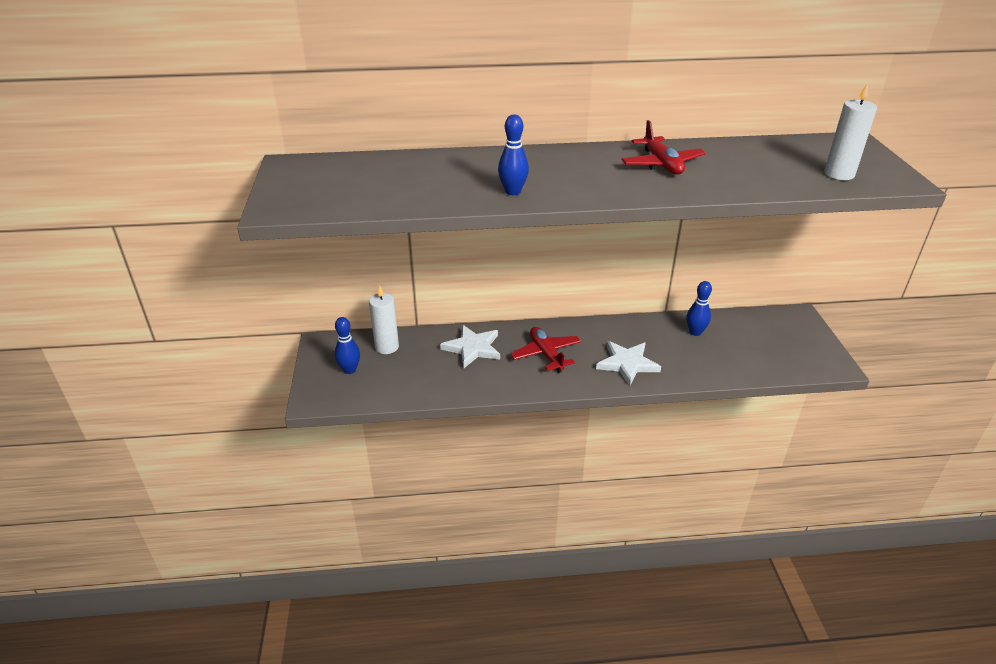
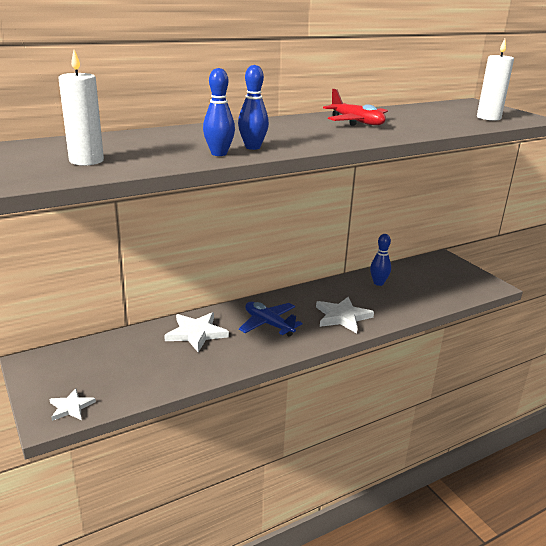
camera: 25 degrees left, 10 degrees down
(334, 393) = (71, 407): none -> white star
(349, 370) = (76, 380): blue bowling pin -> blue bowling pin (219, 154)
(387, 347) = (106, 350): white candle -> white candle (86, 161)
(546, 354) = (268, 324): red plane -> blue plane

